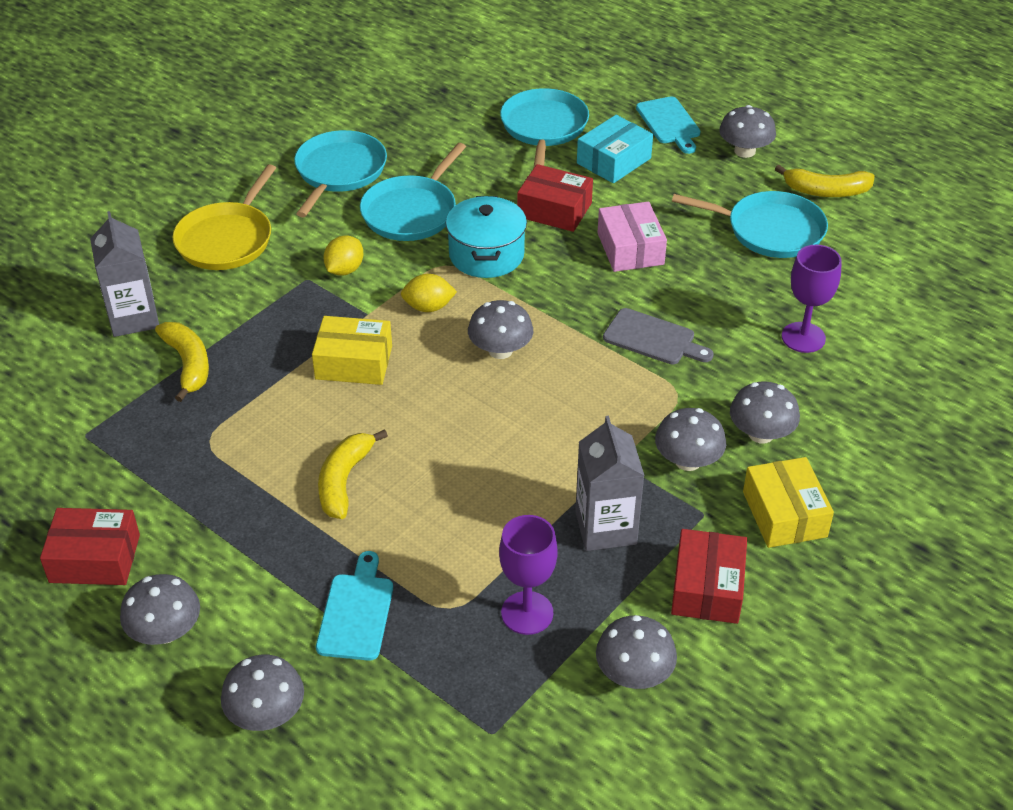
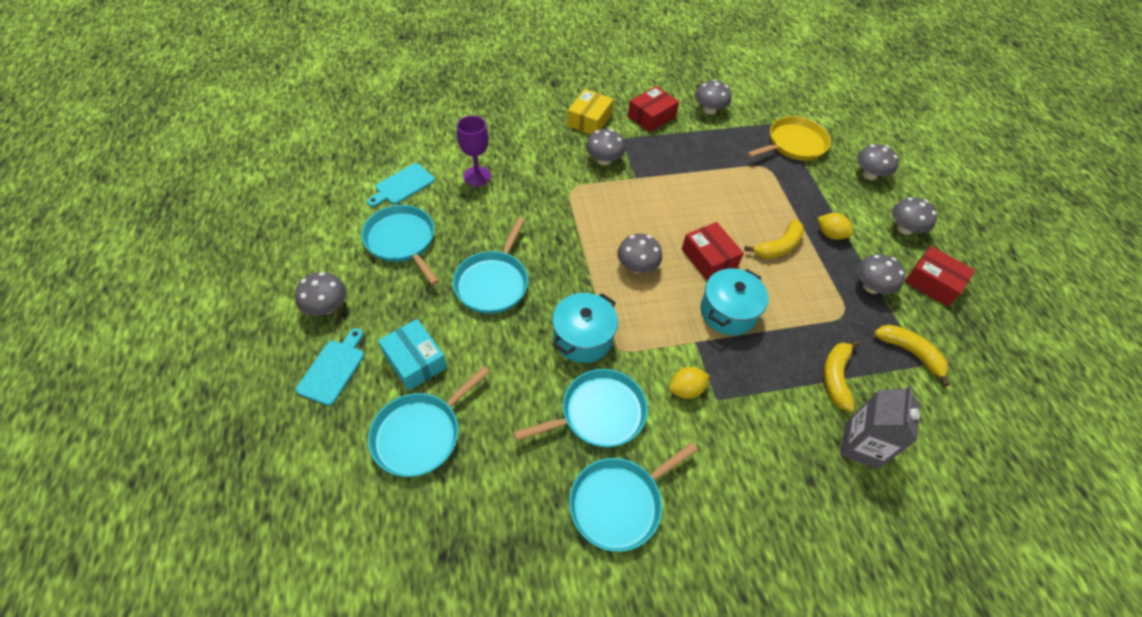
camera: 145 degrees left, 10 degrees up
(227, 239) = (756, 484): yellow pan -> yellow pan (793, 144)
(354, 362) = (728, 312): yellow box -> turquoise pot
(356, 612) = (809, 188): turquoise cutting board -> turquoise cutting board (402, 185)
(428, 307) = (654, 322): yellow lemon -> yellow lemon (830, 234)
(527, 613) = (733, 148): purple goblet -> none
(554, 210) = (503, 345): red box -> red box (709, 258)
(605, 528) = (670, 157): grey carton -> none
(614, 161) = (415, 360): turquoise box -> turquoise box turned 60 degrees clockwise
(630, 248) = (493, 282): pink box -> turquoise pan
(653, 338) = (549, 222): grey cutting board -> none
(761, 434) = (557, 151): grey mushroom -> grey mushroom (871, 286)
(826, 191) = (332, 244): yellow banana -> yellow banana (910, 353)

